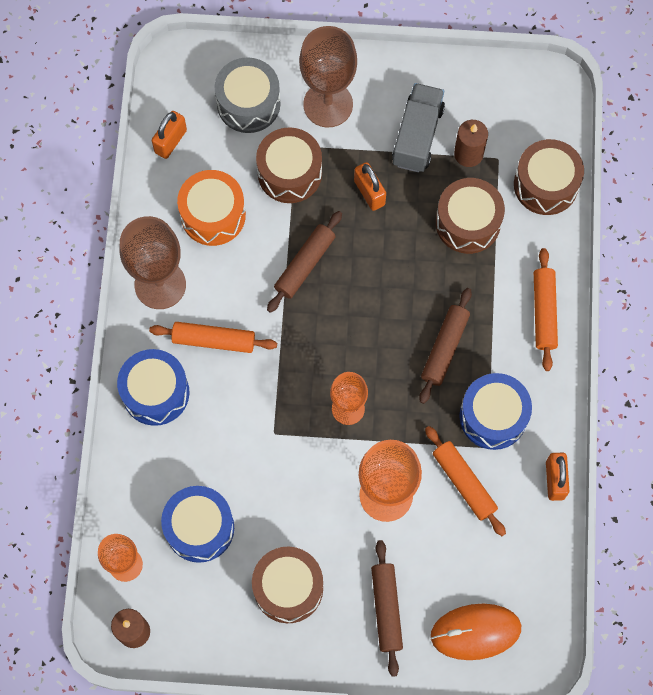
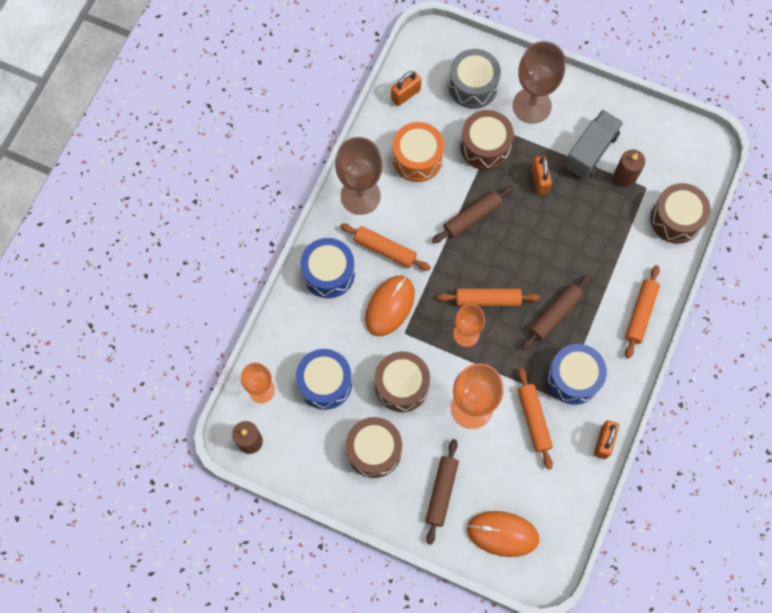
camera: 20 degrees right, 0 degrees up
(244, 407) = (389, 306): none -> orange mouse
(359, 358) = (488, 299): none -> orange rolling pin
(468, 223) = (606, 227): brown drum -> brown drum (402, 385)

